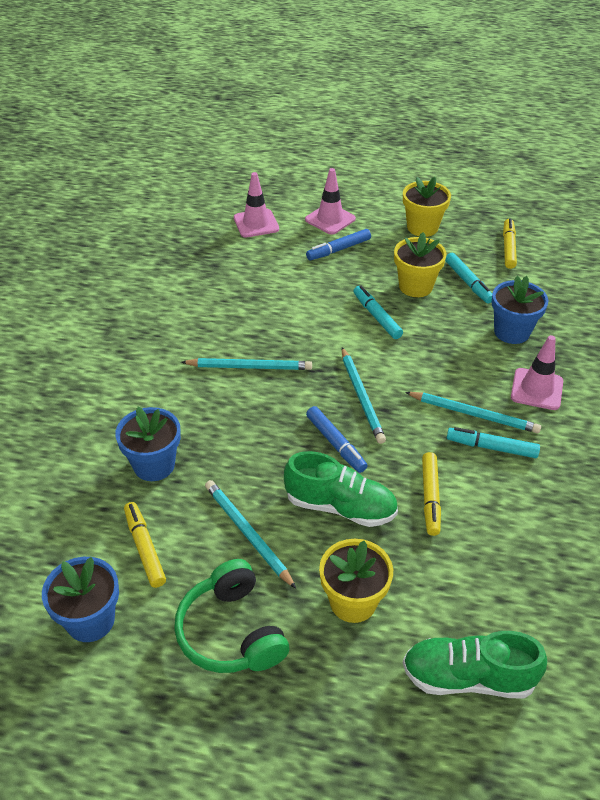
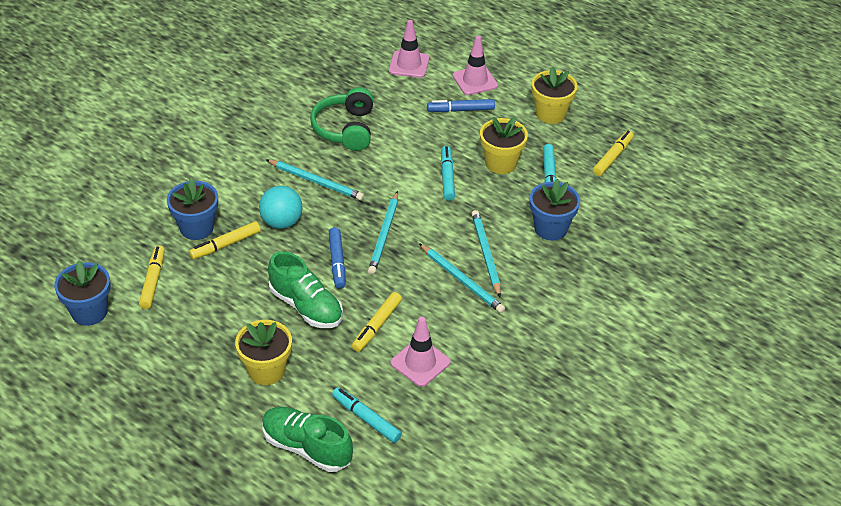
camera: 25 degrees right, 0 degrees up
(200, 472) = (225, 245): none -> yellow marker
(231, 632) = (172, 355): green headphones -> green headphones (345, 129)
(245, 423) = (281, 222): none -> turquoise ball
(247, 533) = (228, 299): turquoise pencil -> turquoise pencil (485, 254)
(491, 447) = (454, 309): turquoise marker -> turquoise marker (366, 419)
(536, 389) = (530, 280): pink traffic cone -> pink traffic cone (420, 362)

